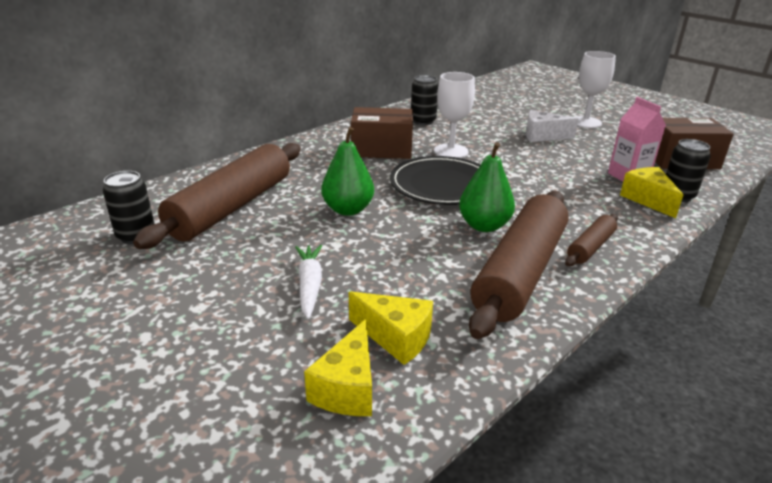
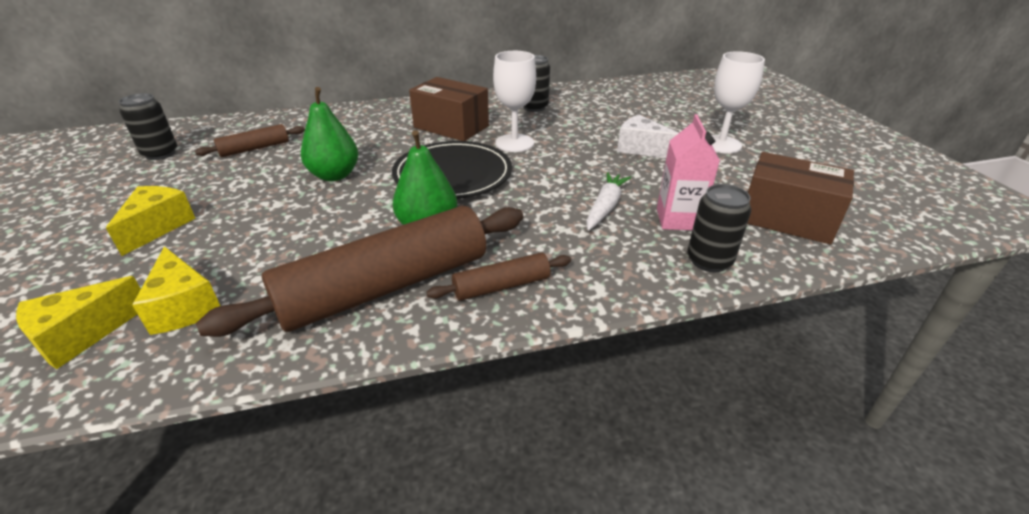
camera: 30 degrees right, 5 degrees up
(232, 207) = (255, 148): brown rolling pin -> brown rolling pin, size x0.46
(309, 285) = (200, 233): white carrot -> white carrot (605, 207)
(648, 200) = (660, 254): yellow cheese -> yellow cheese (158, 227)

